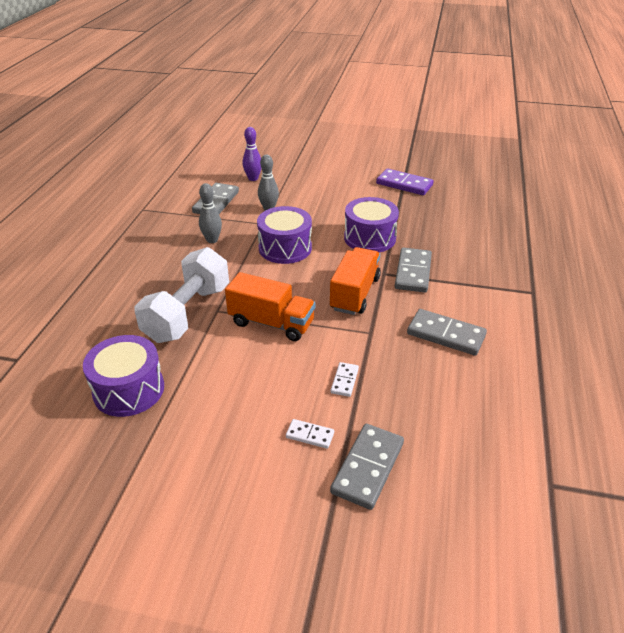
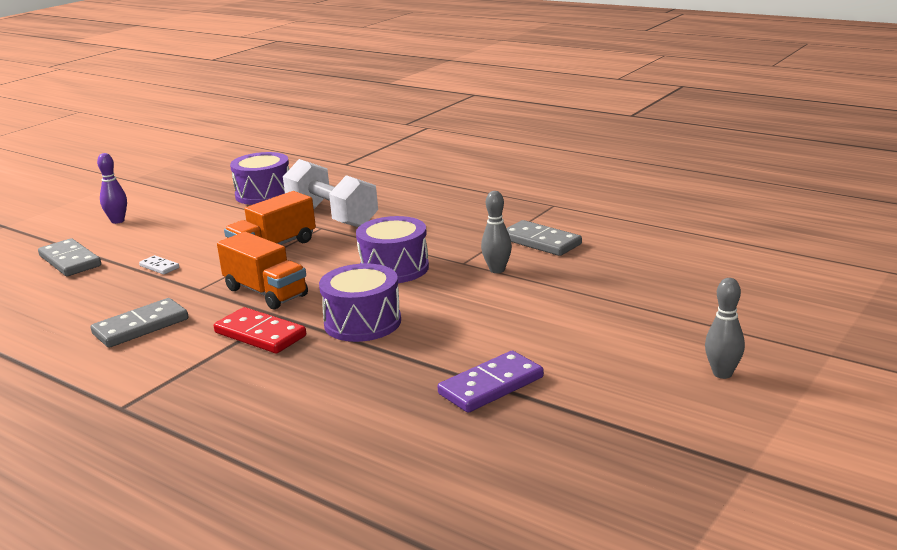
camera: 115 degrees right, 15 degrees down
(212, 240) = (450, 234): grey bowling pin -> grey bowling pin (722, 373)
(253, 178) = (595, 269): purple bowling pin -> purple bowling pin (117, 221)
(310, 435) = (129, 246): white domino -> none
(413, 272) = (260, 334): grey domino -> red domino

